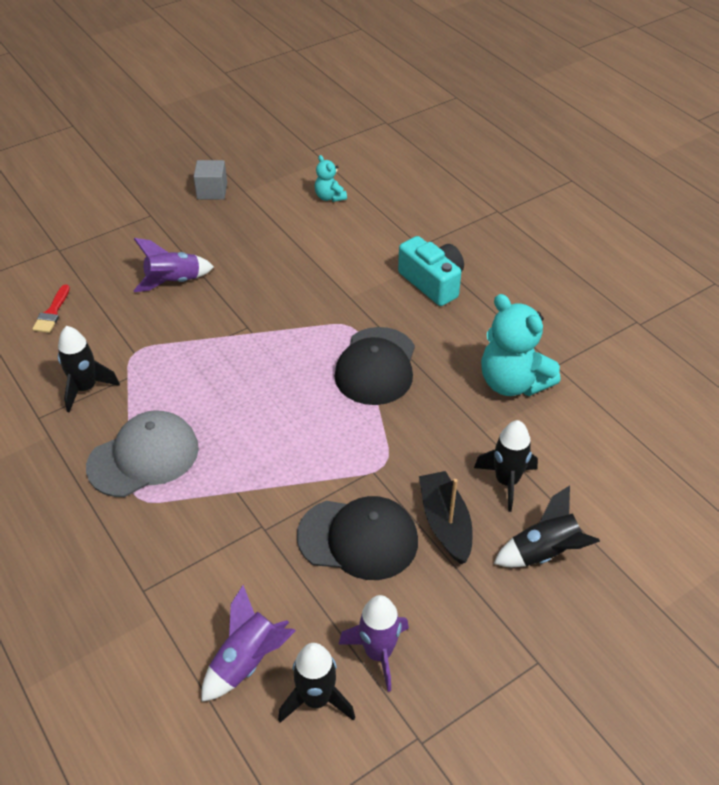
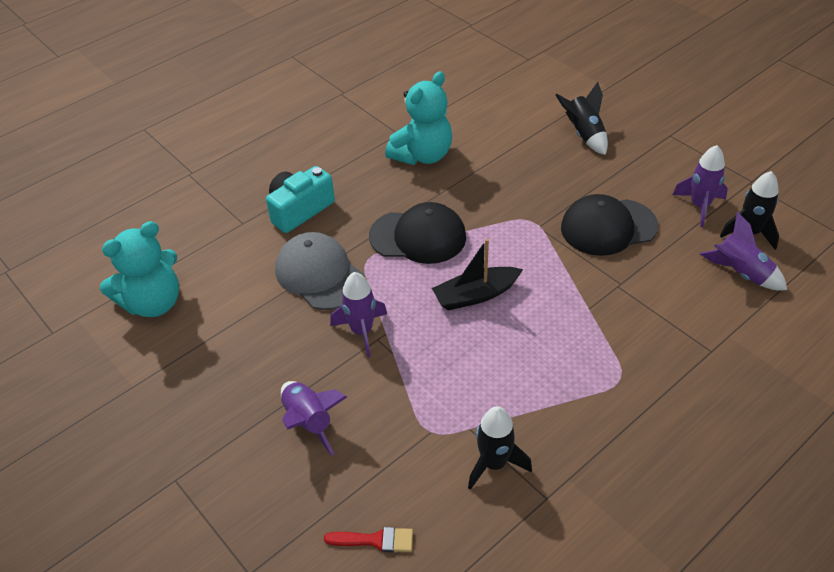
camera: 95 degrees left, 0 degrees up
(143, 457) = (572, 386): grey cap -> grey cap (319, 274)
(212, 191) = (128, 421): grey cube -> none
(259, 317) = (362, 331): none -> purple rocket
(329, 197) = (153, 303): turquoise teddy bear -> turquoise teddy bear, size x2.00
(358, 538) = (608, 227): black cap -> black cap turned 105 degrees counterclockwise
(445, 523) = (576, 182): black boat -> black boat (475, 295)
(506, 481) = (526, 154): black rocket -> none

